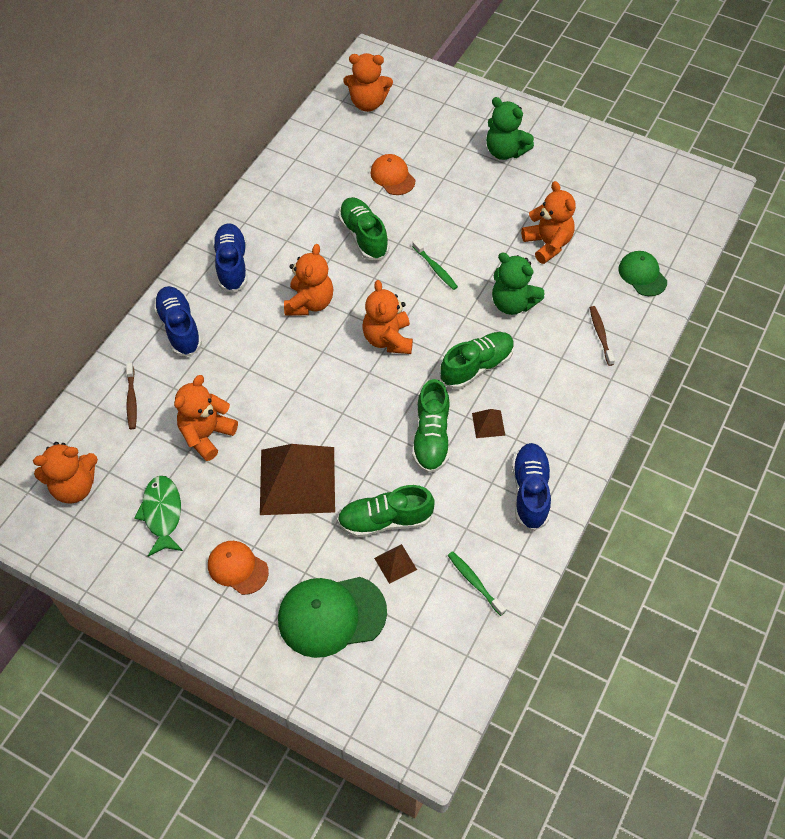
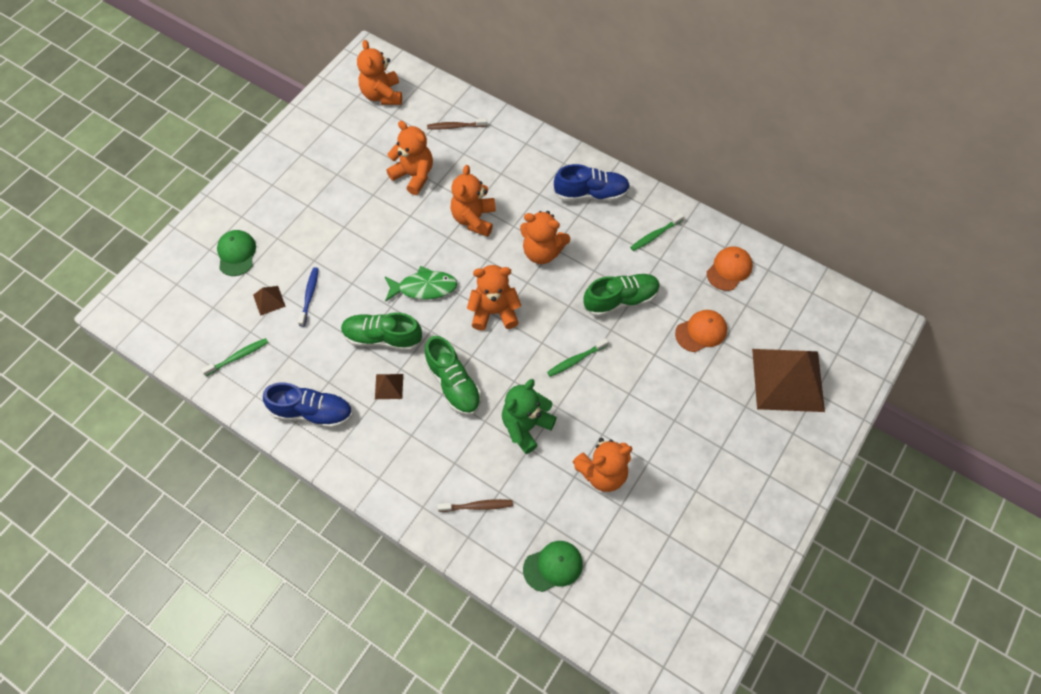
camera: 95 degrees right, 5 degrees up
(162, 514) = (348, 148): green fish -> green fish (424, 287)
(179, 328) = (524, 156): blue shoe -> none
(237, 568) = (291, 195): orange cap -> orange cap (729, 269)
(284, 211) = (655, 235): none -> green toothbrush
(297, 480) = (360, 235): brown pyramid -> brown pyramid (788, 379)
(331, 615) = (236, 254): green cap -> green cap, size x0.61
(368, 103) = (809, 316): orange teddy bear -> orange teddy bear (474, 219)
(385, 520) = (309, 296): green shoe -> blue toothbrush
(505, 151) = (740, 447): green teddy bear -> none

